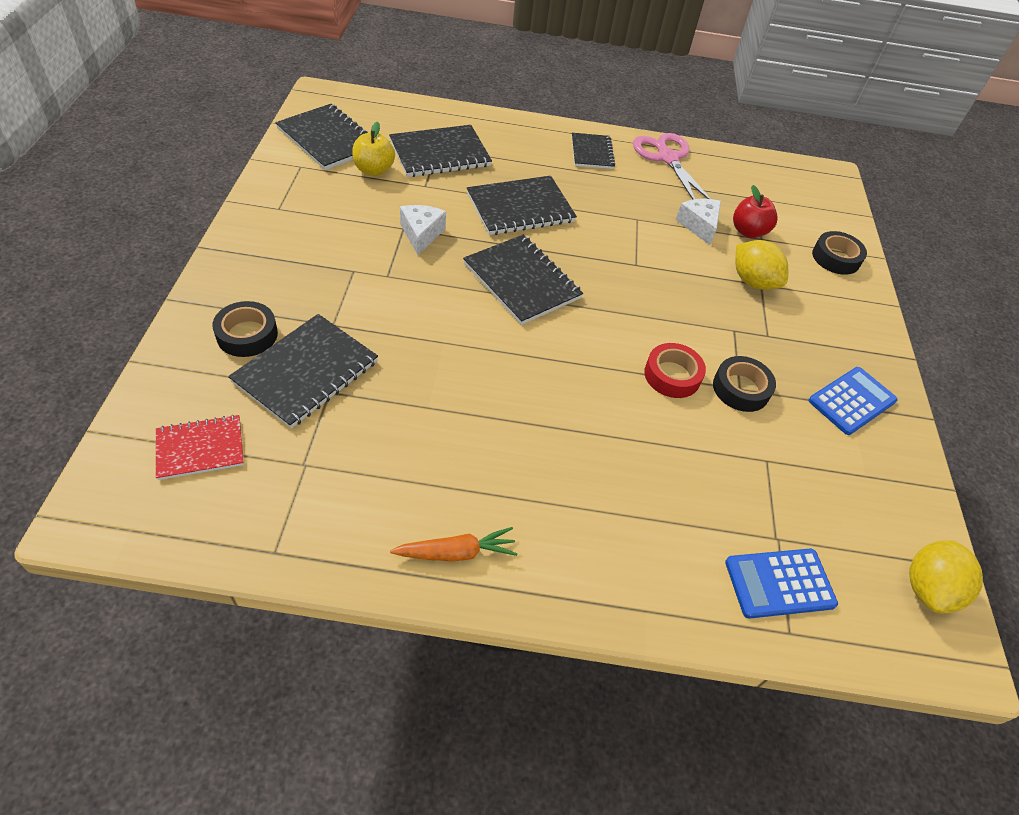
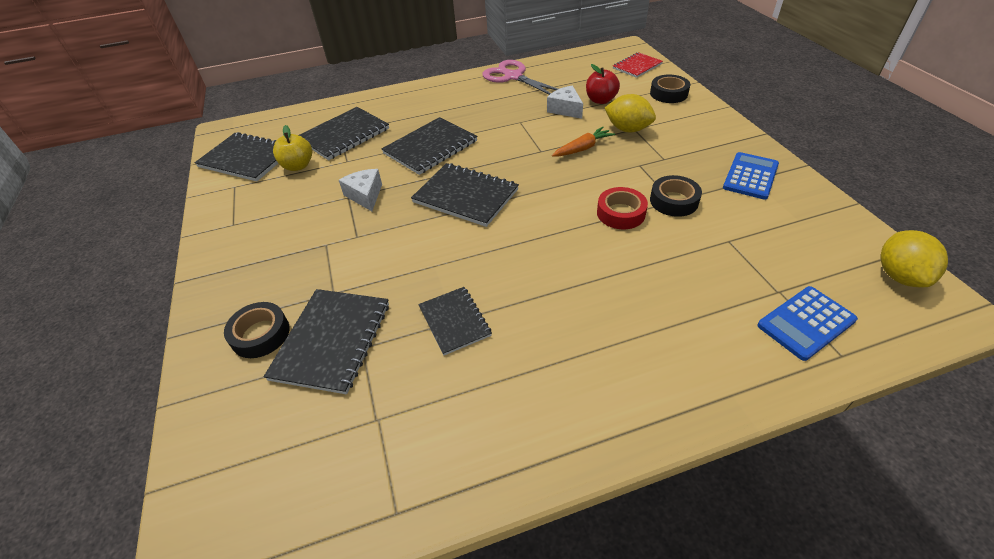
camera: 15 degrees left, 5 degrees down
(200, 448) = (270, 454): red notebook -> red notebook (637, 66)
(456, 552) = (555, 427): orange carrot -> orange carrot (582, 148)
(591, 152) = (458, 93): black notebook -> black notebook (454, 321)

